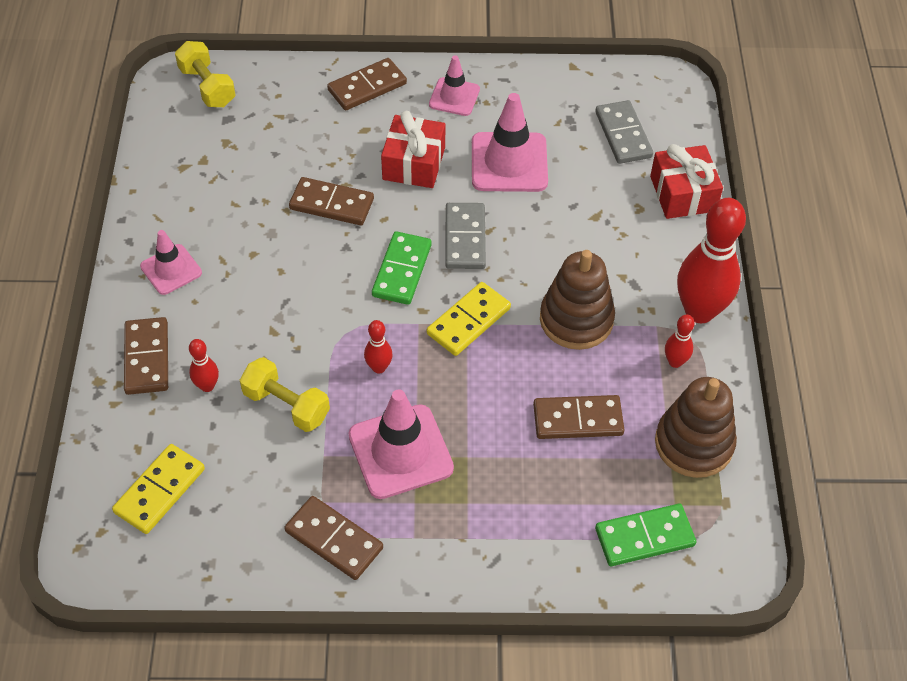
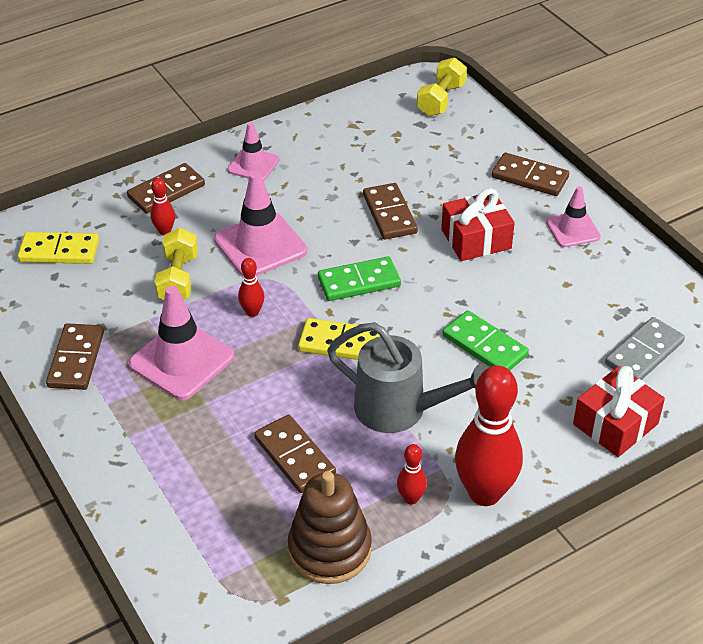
camera: 60 degrees right, 10 degrees down
(465, 238) = (425, 303): grey domino -> none
(509, 162) = (534, 294): pink traffic cone -> pink traffic cone (260, 245)
(576, 319) = (401, 410): brown stacking toy -> grey watering can
(644, 537) = (204, 553): green domino -> green domino (485, 345)

